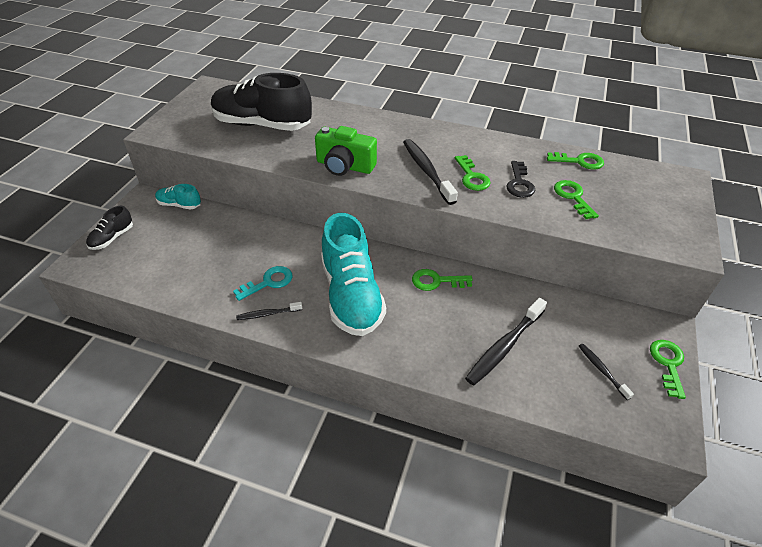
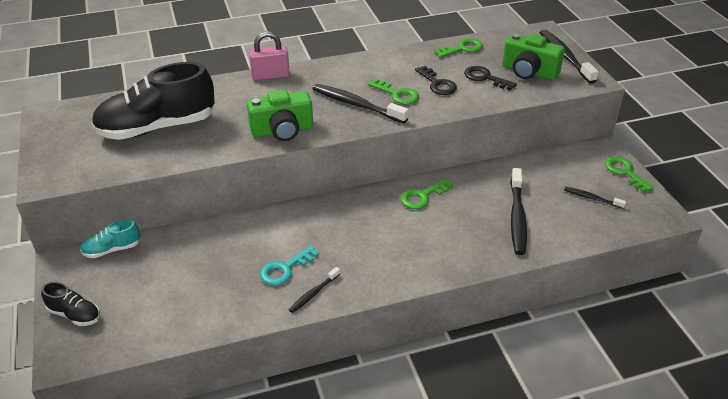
camera: 35 degrees left, 5 degrees down
(112, 238) = (74, 314): black shoe -> black shoe turned 60 degrees counterclockwise
(268, 282) = (285, 269): turquoise key -> turquoise key turned 150 degrees counterclockwise
(351, 295) = (367, 242): turquoise shoe -> none
(385, 119) = (270, 75): none -> pink padlock
(573, 197) = (485, 78): green key -> black key
(626, 210) = (529, 72): none -> green camera
(684, 212) = (565, 57): none -> black toothbrush

